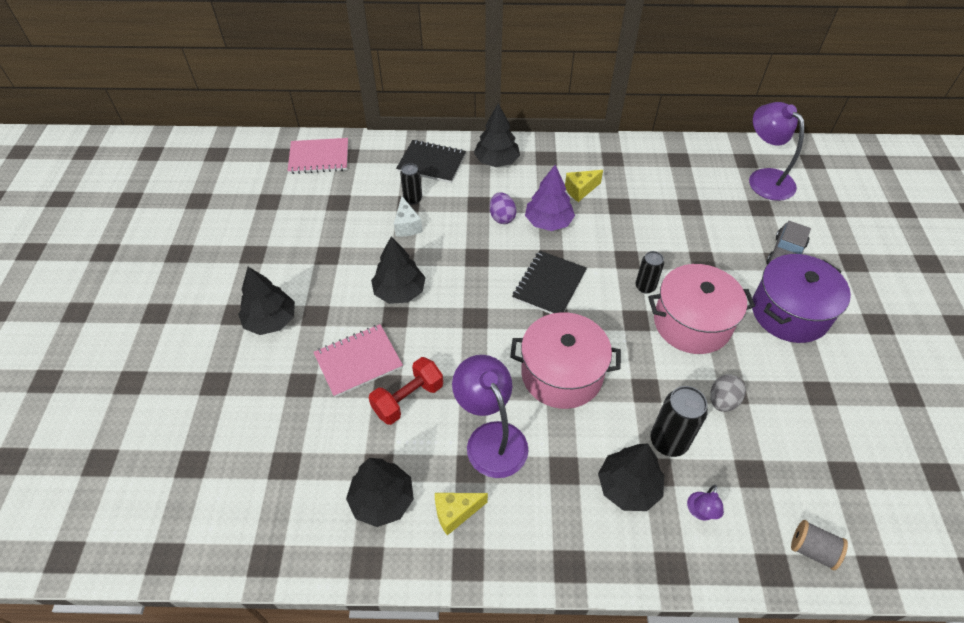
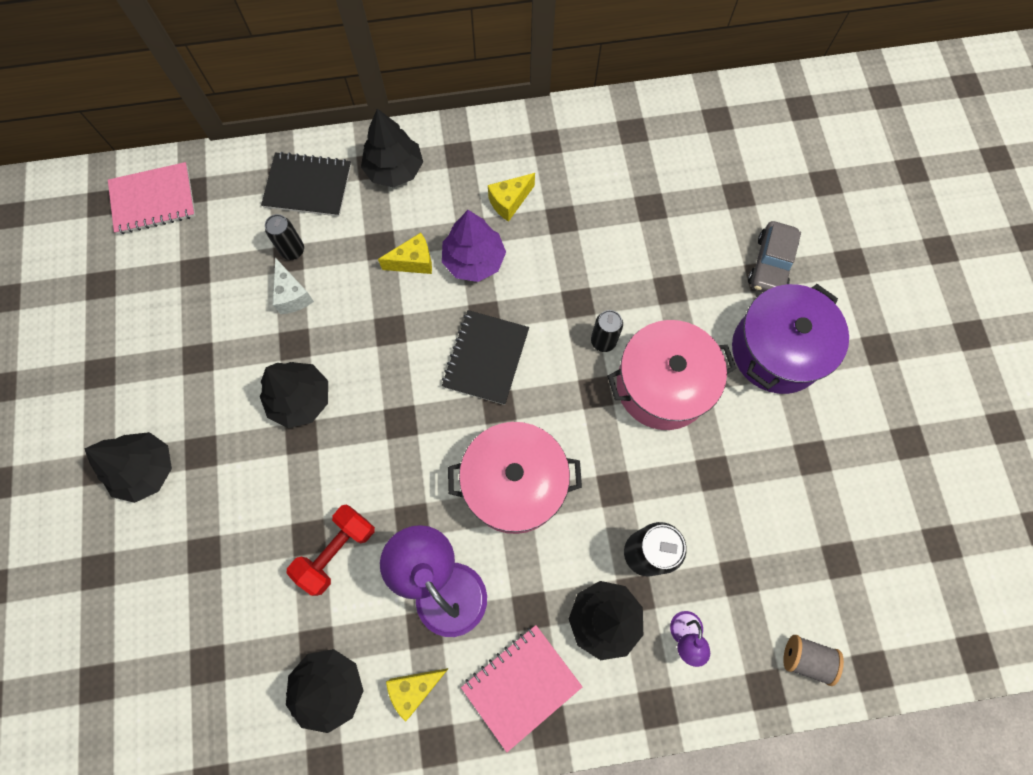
camera: 10 degrees left, 20 degrees up
(358, 361) = (267, 509): pink notebook -> pink notebook (521, 686)
(502, 217) = (413, 262): purple egg -> yellow cheese
(722, 401) = (703, 488): grey egg -> none
(764, 178) = (742, 146): purple lamp -> none

